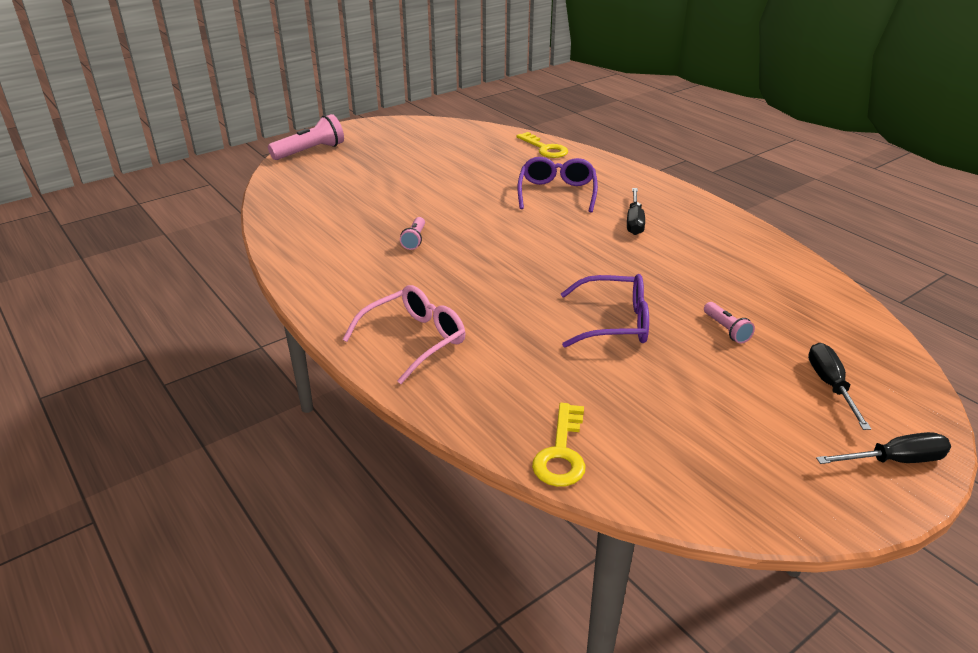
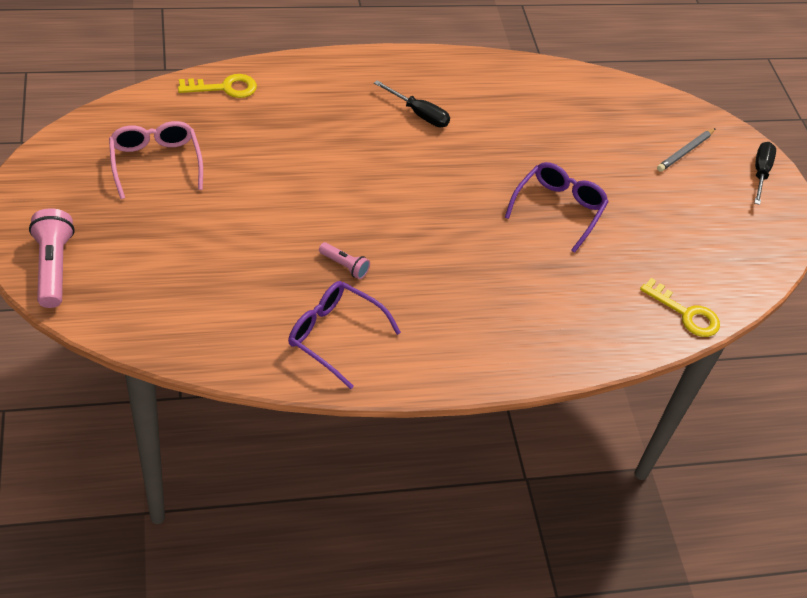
camera: 70 degrees left, 15 degrees up
(414, 340) = (512, 334): pink glasses -> pink glasses (155, 163)
(557, 193) = (327, 130): purple glasses -> purple glasses (334, 335)
(726, 330) = (601, 158): pink flashlight -> none
(830, 386) = (685, 152): black screwdriver -> grey pencil

